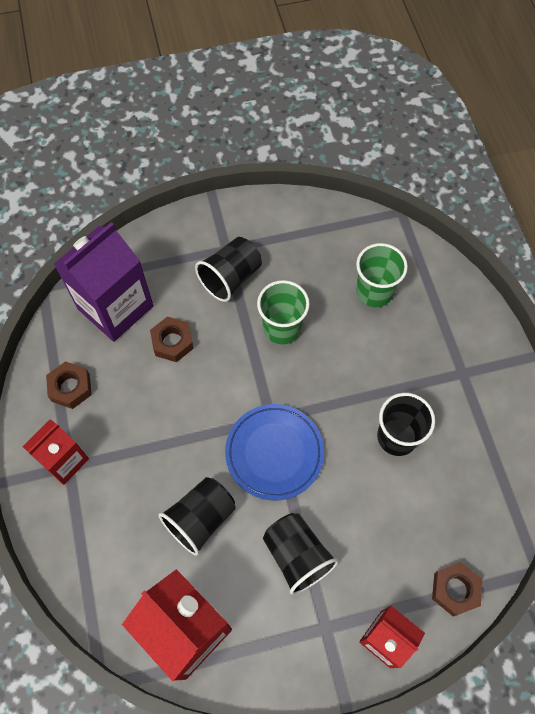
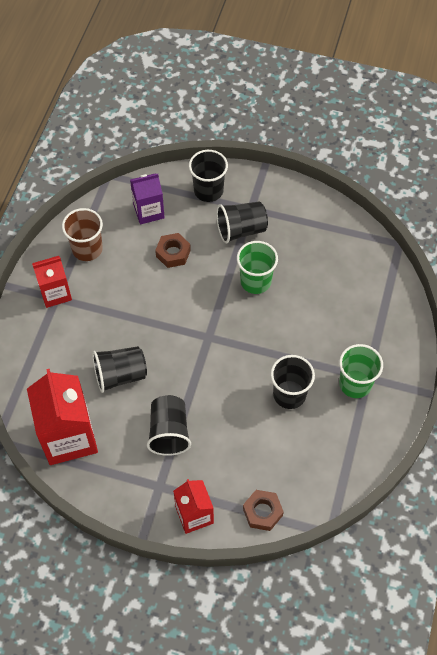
camera: 30 degrees right, 5 degrees down
(70, 387) = (87, 249): brown nut -> brown cup
(115, 307) = (148, 211): purple carton -> purple carton, size x0.59
(168, 251) = (208, 191): none -> black cup
(274, 453) = (196, 360): blue plate -> none
(374, 291) = (340, 289): green cup -> green cup (355, 384)

